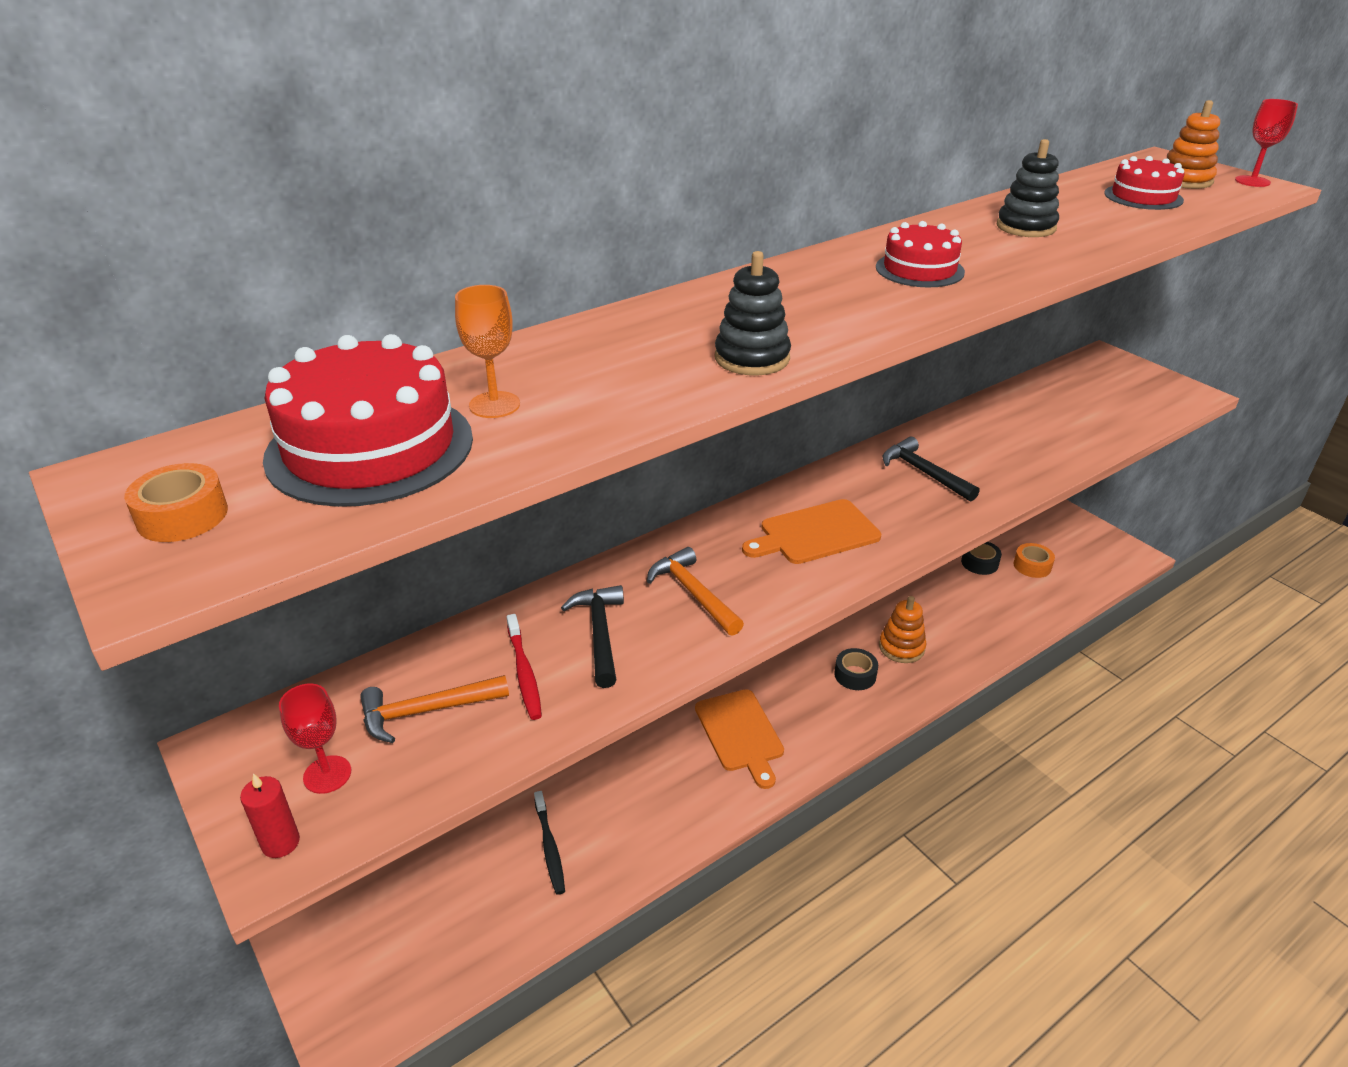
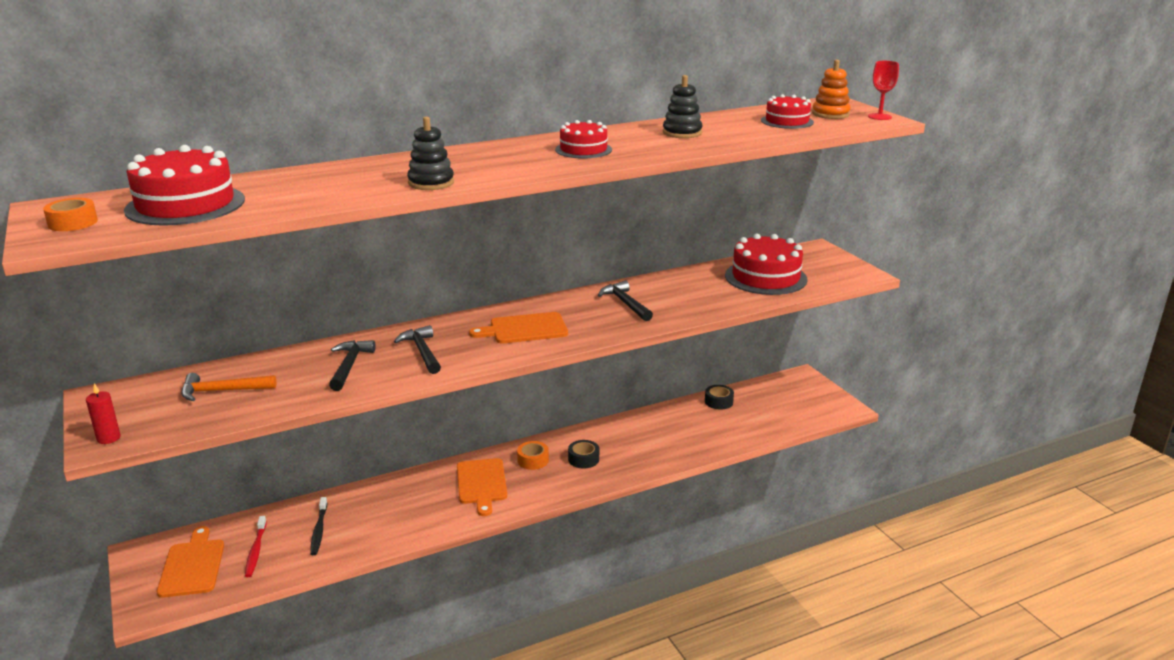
camera: 10 degrees right, 10 degrees down
(327, 774) = (150, 413): red goblet -> none
(388, 941) = (192, 566): none -> orange cutting board
(494, 405) = (266, 193): orange goblet -> none
(524, 673) = (291, 379): red toothbrush -> red toothbrush (256, 551)
(693, 593) = (422, 352): orange hammer -> black hammer
(901, 647) = (627, 446): orange stacking toy -> none
(1032, 566) = (759, 407): orange tape -> orange tape (533, 460)
(1075, 410) = (765, 277): none -> red cake

